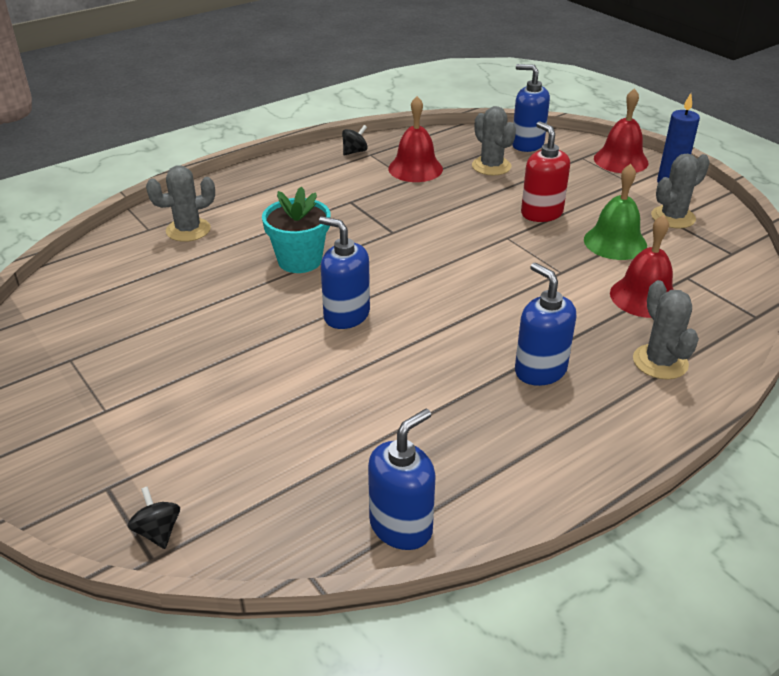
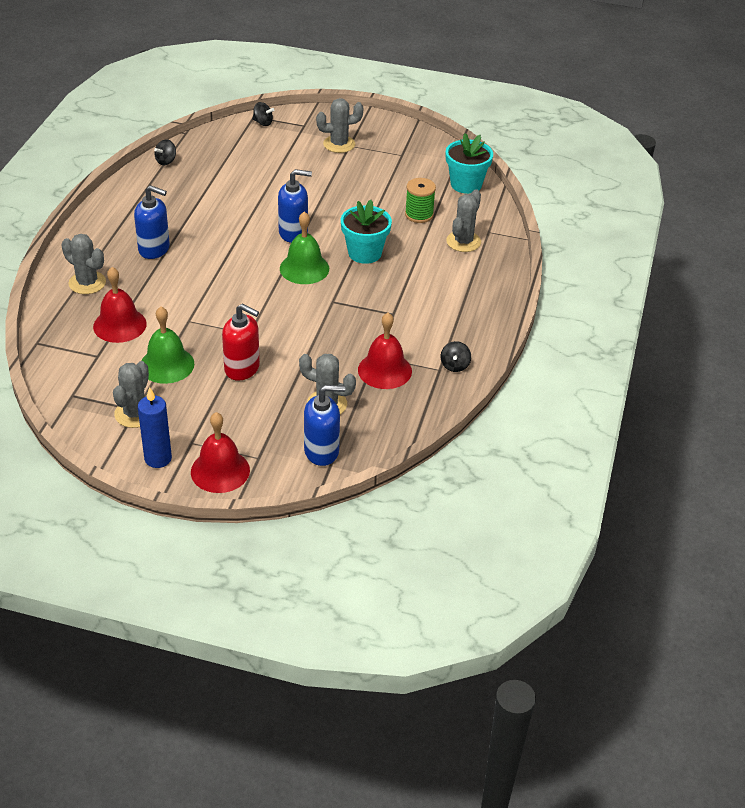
camera: 140 degrees right, 5 degrees up
(75, 284) = (466, 184): none -> turquoise flower pot
(115, 419) = (339, 144): none -> grey cactus
(182, 274) = (419, 214): none -> green spool
(382, 272) = (304, 268): none -> green bell
(401, 526) = (166, 161): blue soap dispenser -> black spinning top

